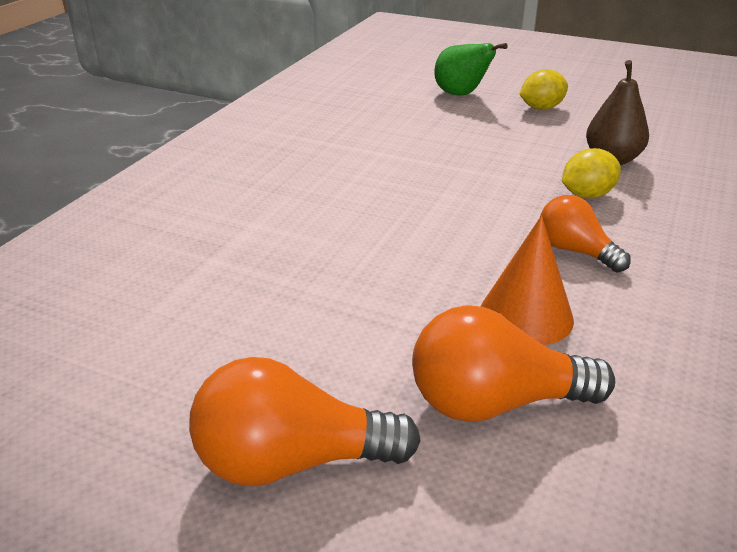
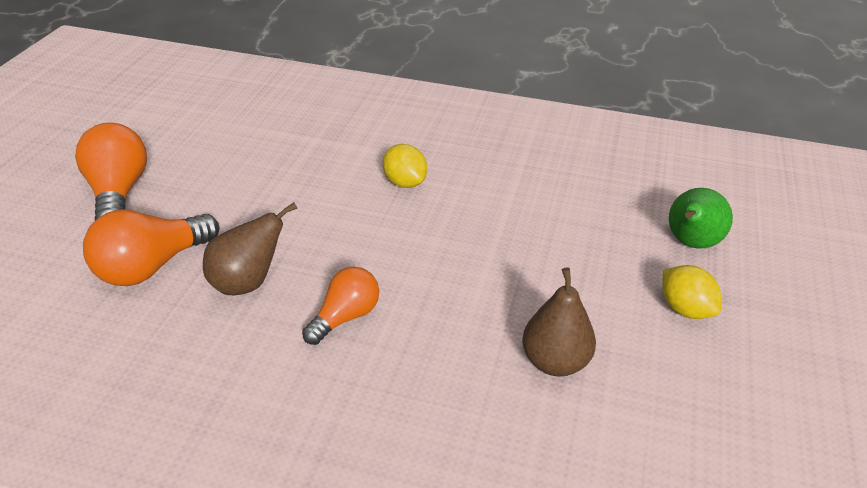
camera: 80 degrees right, 5 degrees up
(495, 402) = (151, 267): orange light bulb -> orange light bulb turned 120 degrees counterclockwise
(526, 315) = (247, 283): orange cone -> brown pear
(587, 195) = (458, 334): yellow lemon -> yellow lemon (404, 183)

